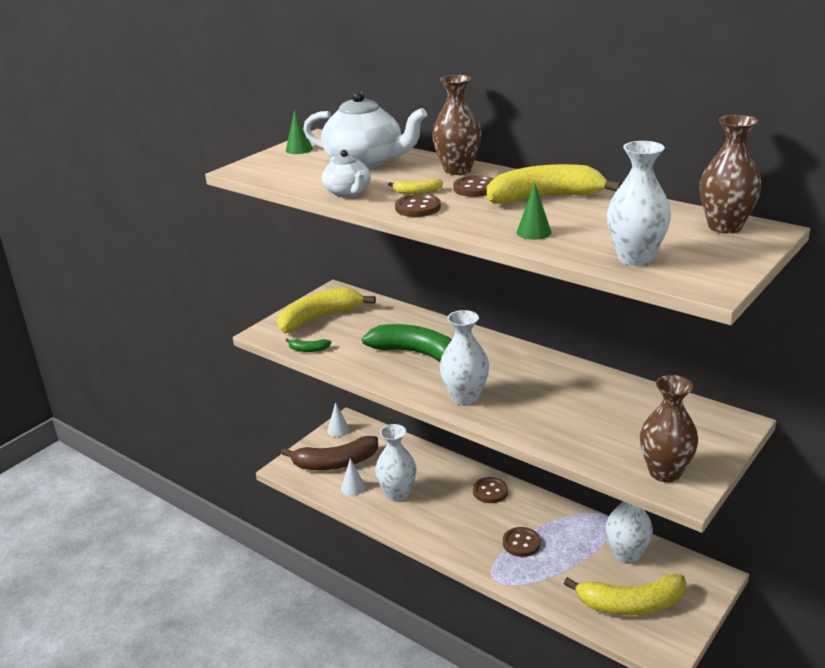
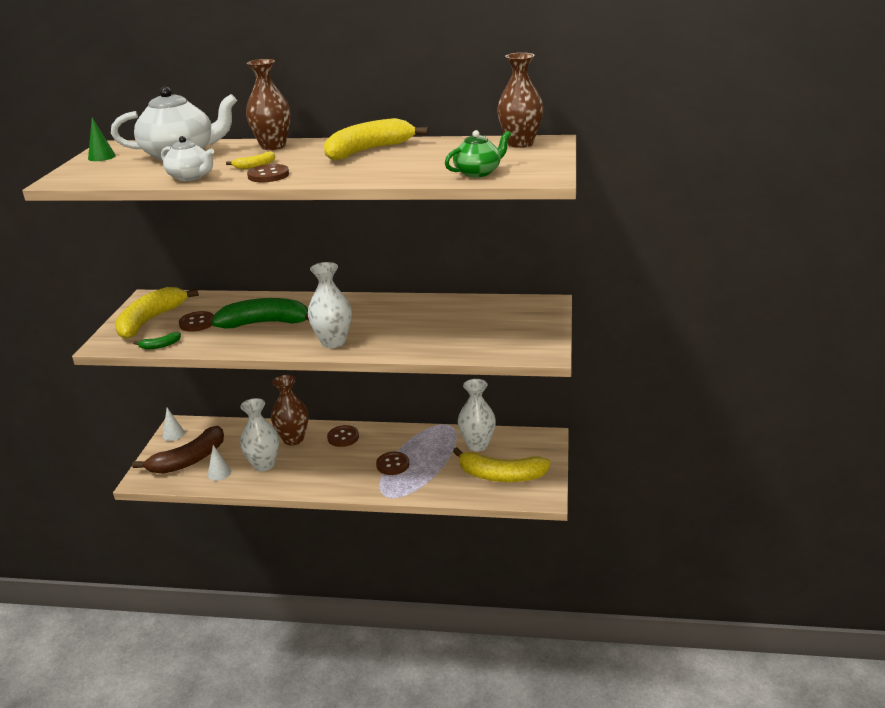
camera: 30 degrees left, 0 degrees up
(475, 188) = (303, 155): brown button -> brown button (197, 323)
(533, 232) = (384, 172): green cone -> none
(631, 604) = (501, 475): yellow banana -> yellow banana turned 45 degrees clockwise
(635, 258) = (478, 172): white vase -> green teapot
(665, 472) = (523, 346): brown vase -> brown vase (293, 439)

